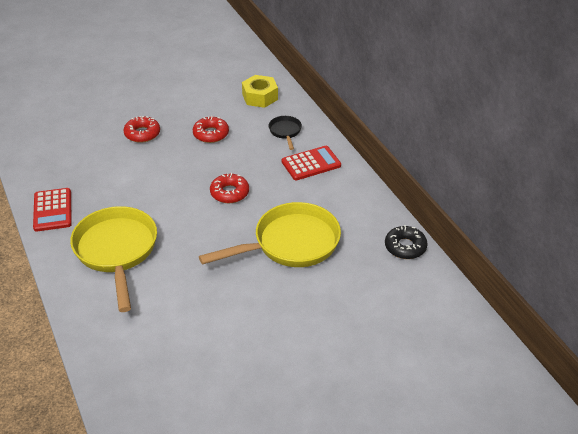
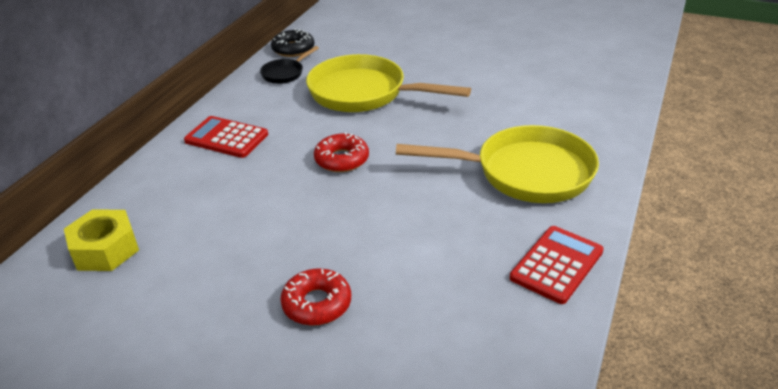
camera: 130 degrees left, 5 degrees down
(117, 251) = (525, 173): yellow pan -> yellow pan turned 120 degrees counterclockwise
(211, 134) = (246, 238): red donut -> none
(285, 132) = (178, 184): black pan -> black pan (285, 73)

